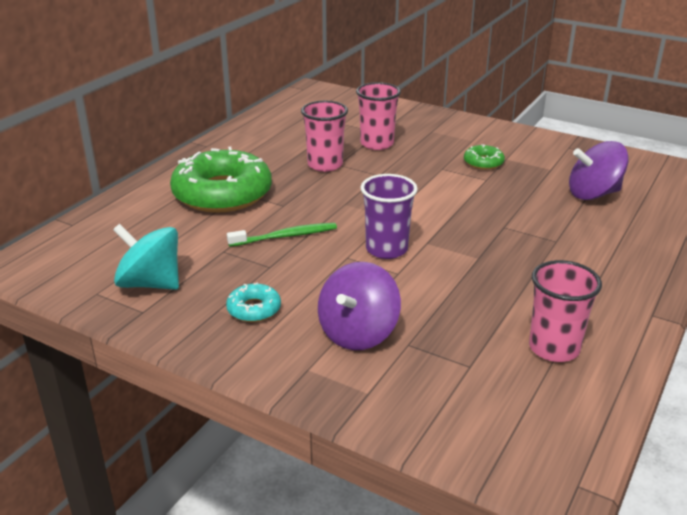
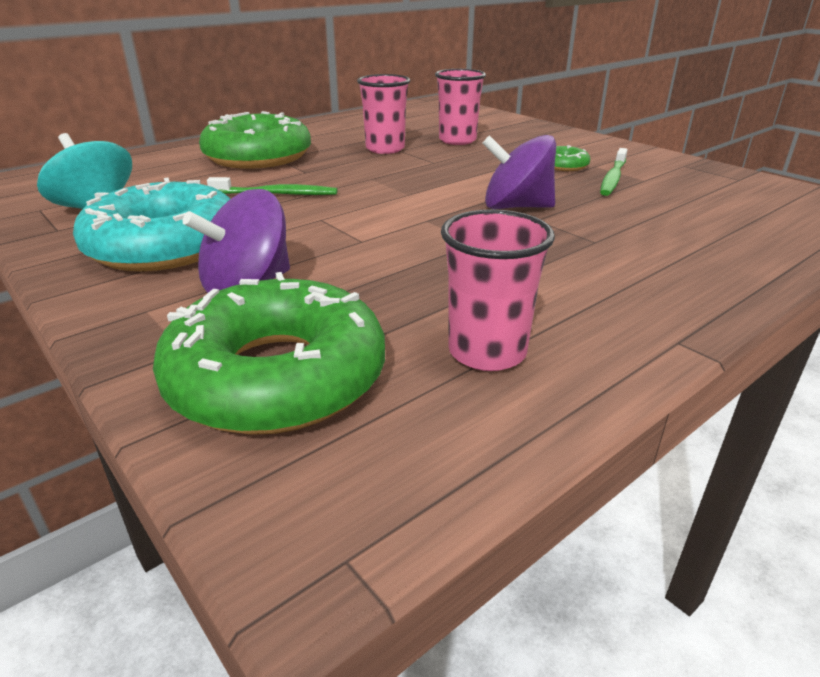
camera: 20 degrees right, 0 degrees up
(254, 309) = (164, 245): turquoise donut -> turquoise donut, size x2.30
(386, 249) = (372, 219): purple cup -> none
(447, 396) = (277, 376): none -> green donut
(528, 171) = (612, 178): none -> green toothbrush
(593, 194) = (684, 206): purple spinning top -> purple spinning top (516, 207)

